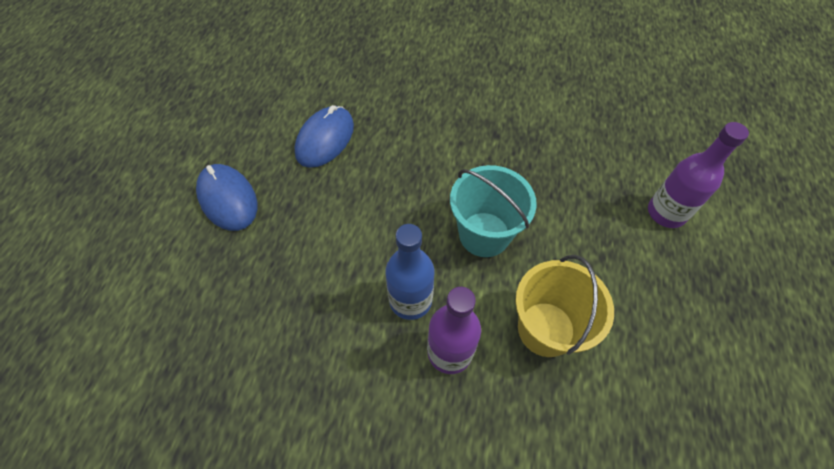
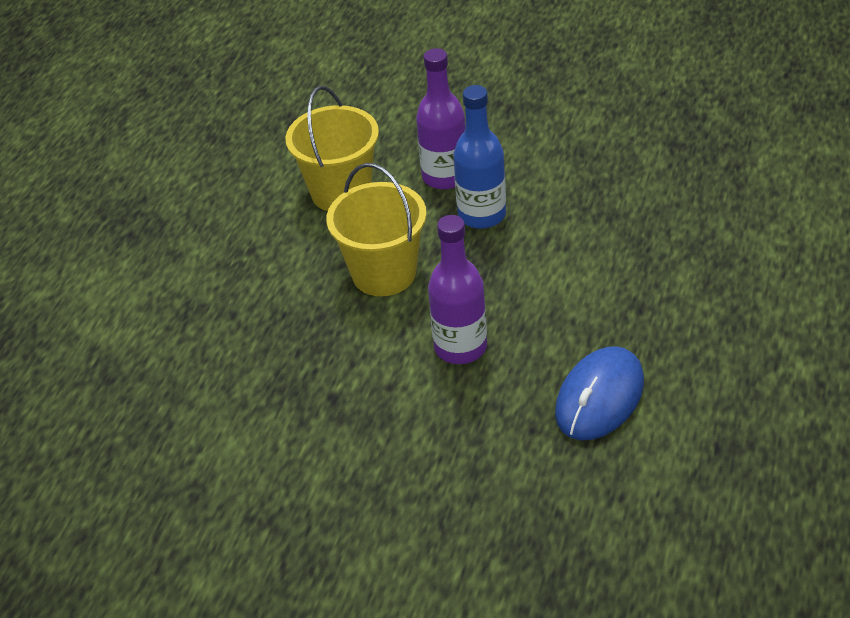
camera: 170 degrees left, 15 degrees down
(227, 199) = (727, 318): blue mouse -> none
(484, 234) = (384, 273): turquoise bucket -> yellow bucket
(666, 213) = (147, 292): purple bottle -> purple bottle (460, 347)

